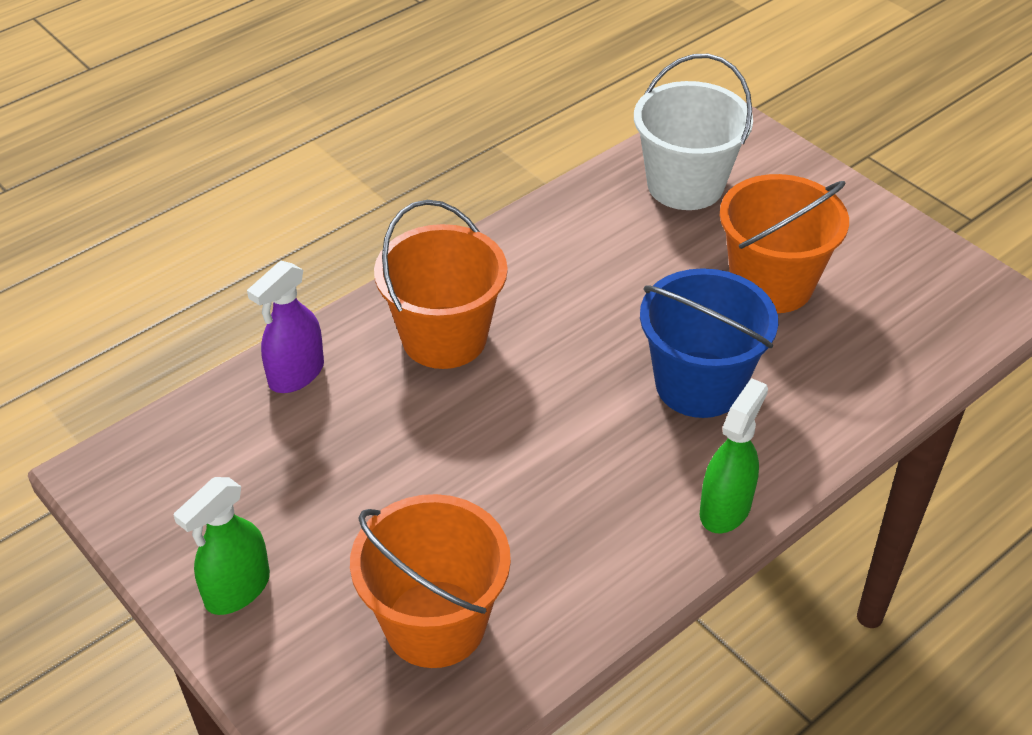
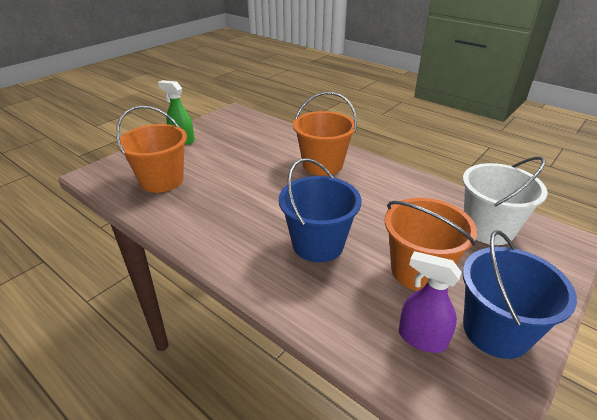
camera: 80 degrees right, 10 degrees down
(296, 374) = (289, 136): purple spray bottle -> purple spray bottle (421, 338)
(725, 508) = (227, 259): green spray bottle -> none
(881, 247) = (496, 331): none -> blue bucket

